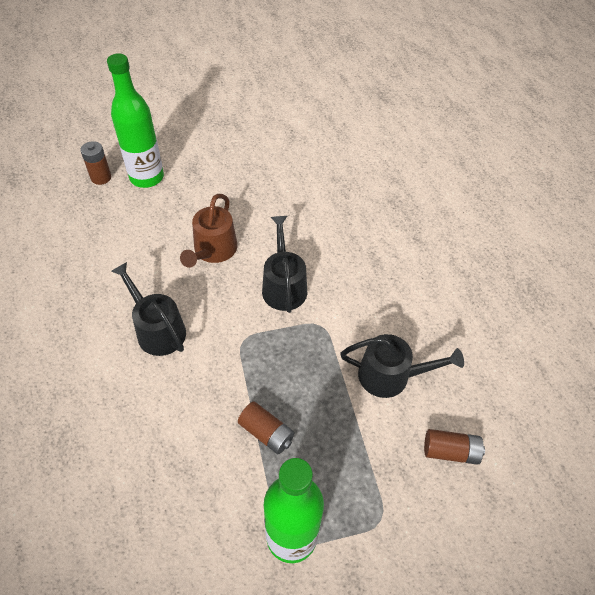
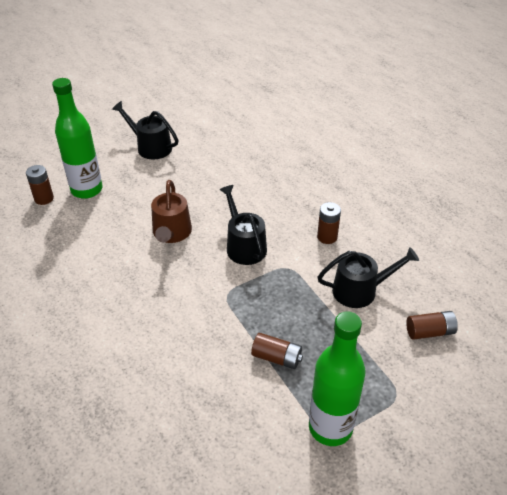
camera: 15 degrees left, 10 degrees down
(158, 330) = (148, 304): black watering can -> black watering can (151, 147)
(379, 298) = (327, 237): none -> brown battery

